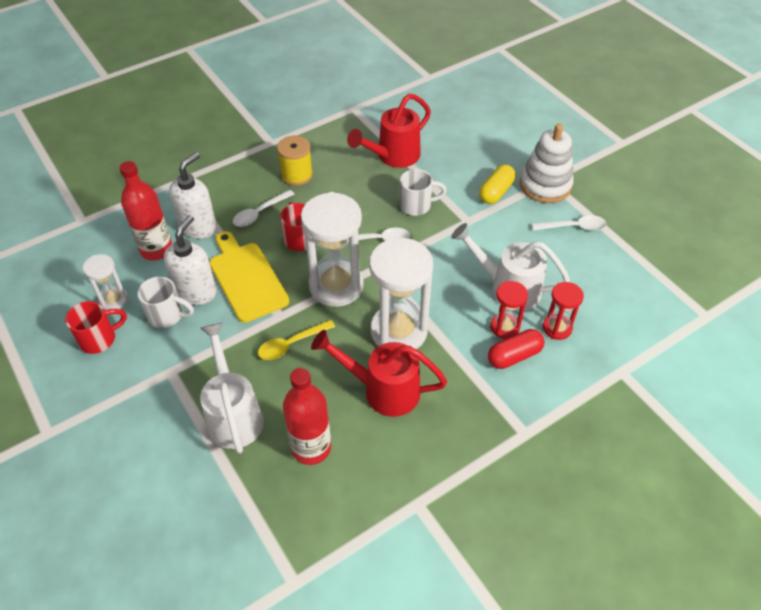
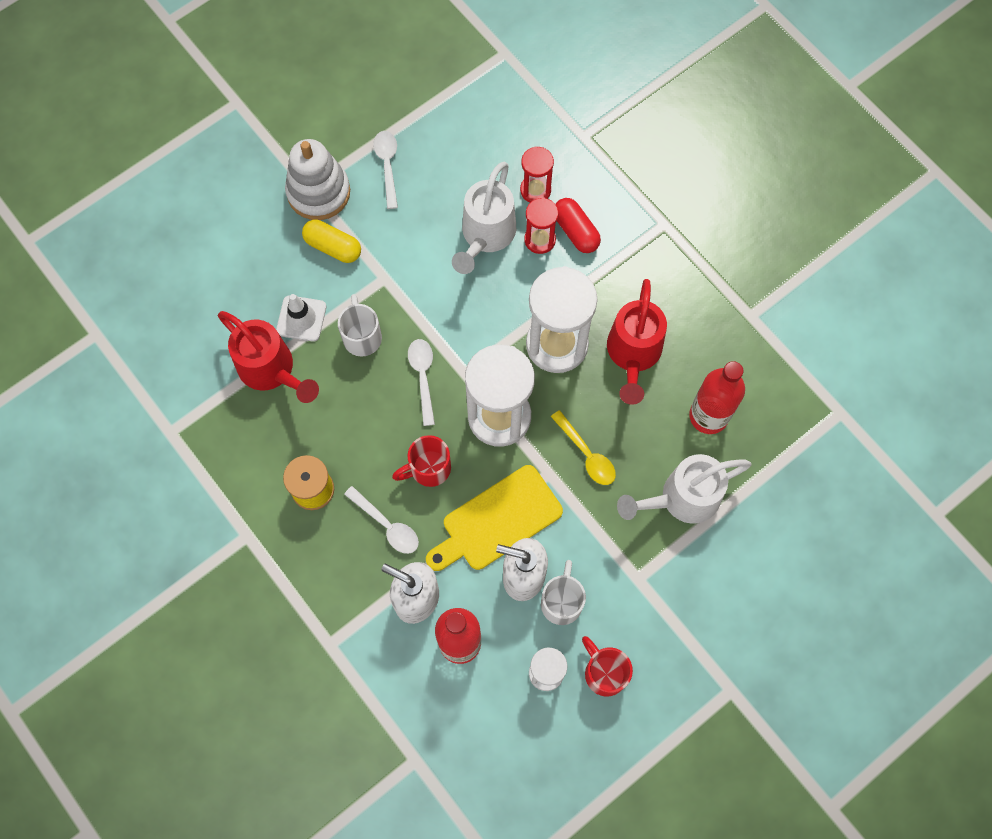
camera: 95 degrees left, 20 degrees up
(434, 173) = (301, 318): none -> white traffic cone

